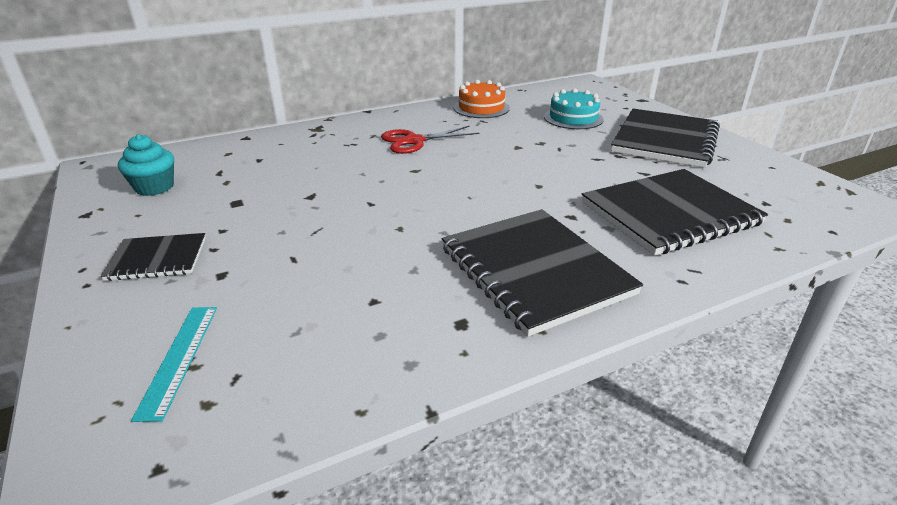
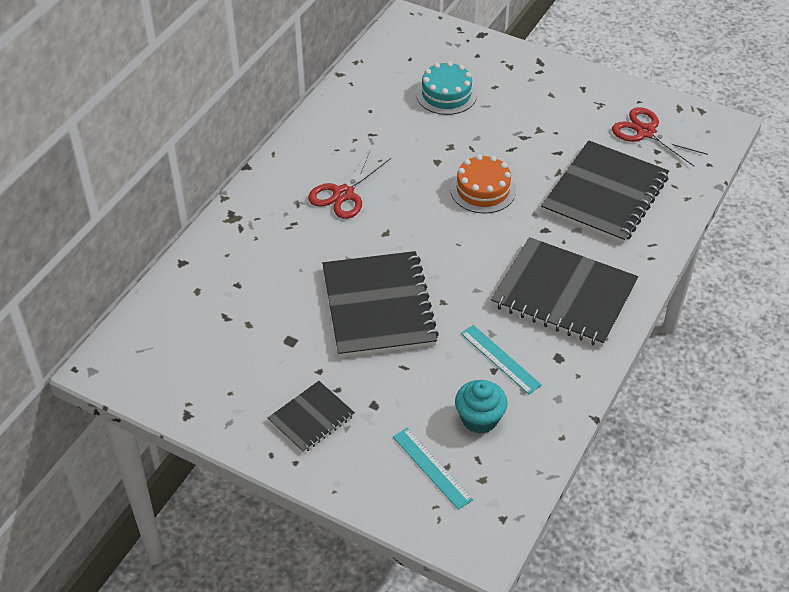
camera: 35 degrees left, 15 degrees up
(154, 187) = (196, 361): turquoise cupcake -> turquoise cupcake (479, 419)
(393, 294) = (500, 359): none -> turquoise ruler
(481, 108) = (350, 113): orange cake -> orange cake (483, 190)
(665, 140) = (544, 97): black notebook -> black notebook (378, 307)
(763, 187) = (646, 132): none -> red scissors

